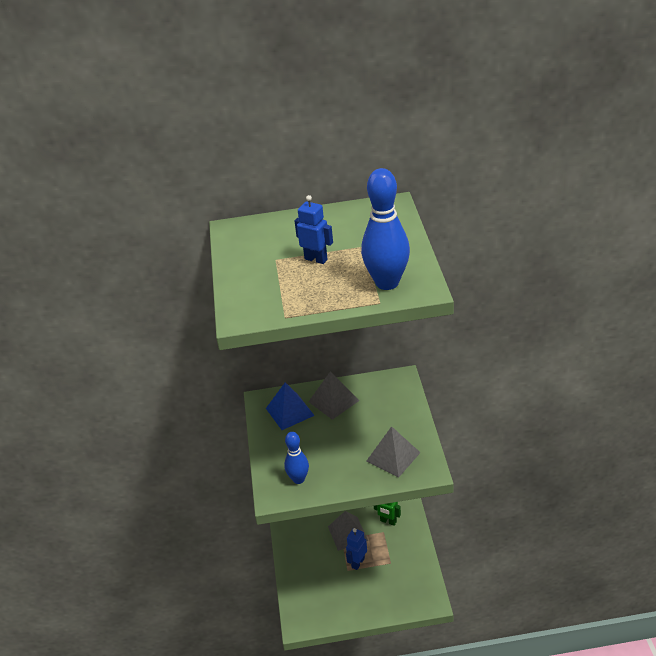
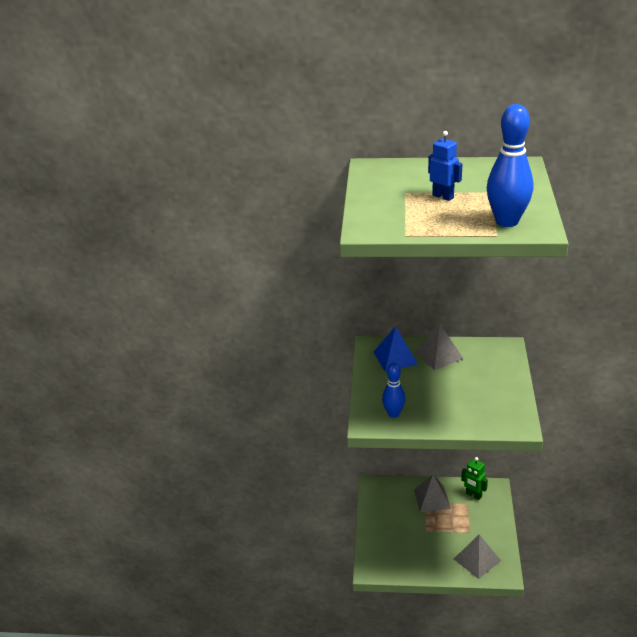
camera: 10 degrees right, 5 degrees down
(358, 563) = (437, 526): blue robot -> none
(393, 456) = (488, 409): grey pyramid -> grey pyramid (477, 559)

